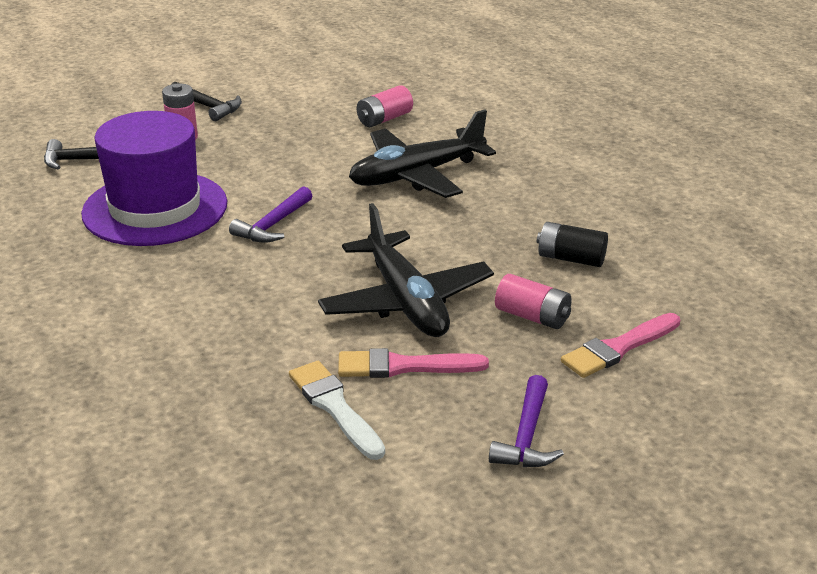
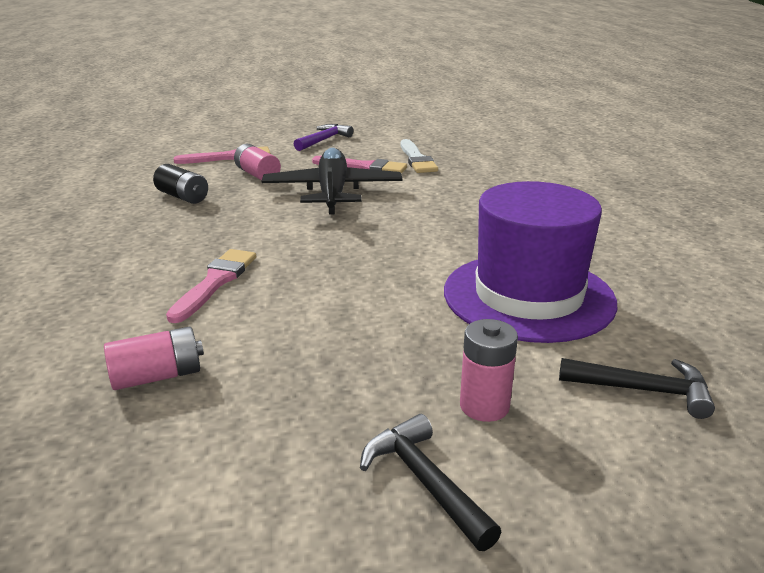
camera: 160 degrees left, 5 degrees down
(273, 225) = (404, 258): purple hammer -> none
(416, 175) = (215, 282): black plane -> pink brush

